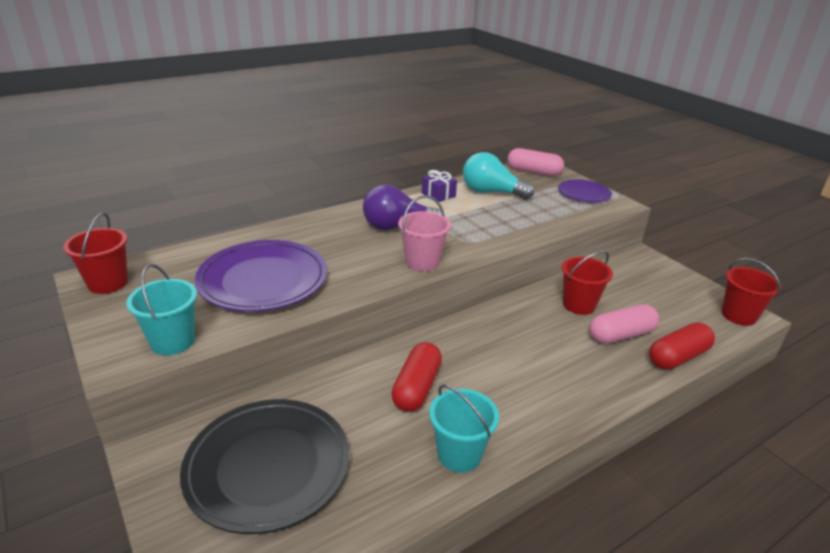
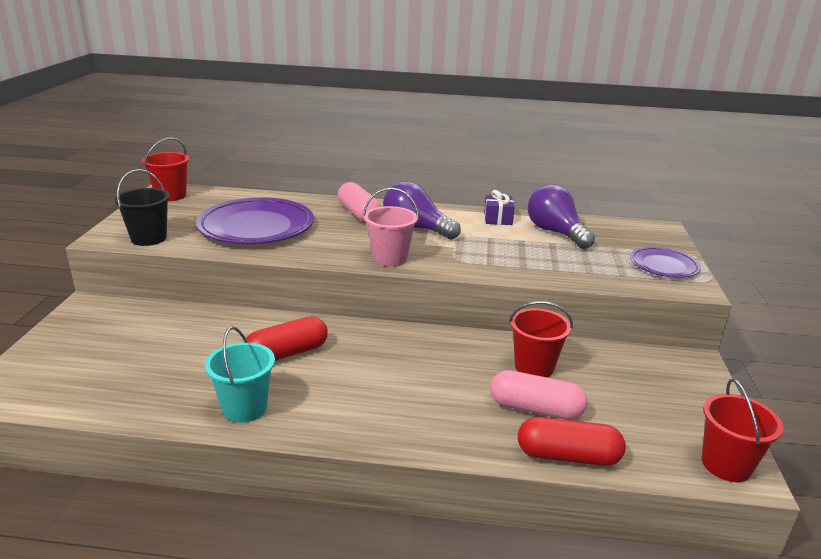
camera: 40 degrees right, 5 degrees down
(172, 341) = (149, 238): turquoise bucket -> black bucket
(268, 467) = (126, 346): black plate -> none
(491, 192) = (556, 233): turquoise light bulb -> purple light bulb
(533, 172) = (639, 231): pink capsule -> pink capsule (358, 214)

